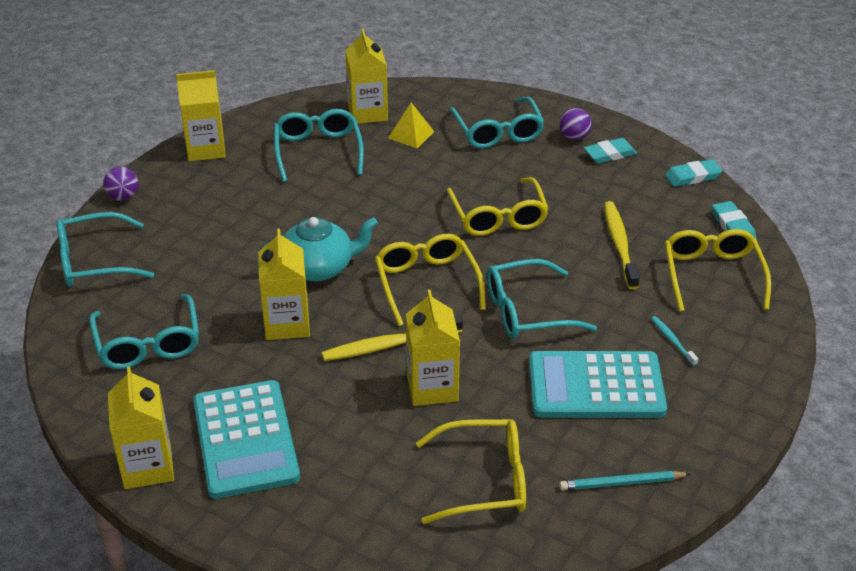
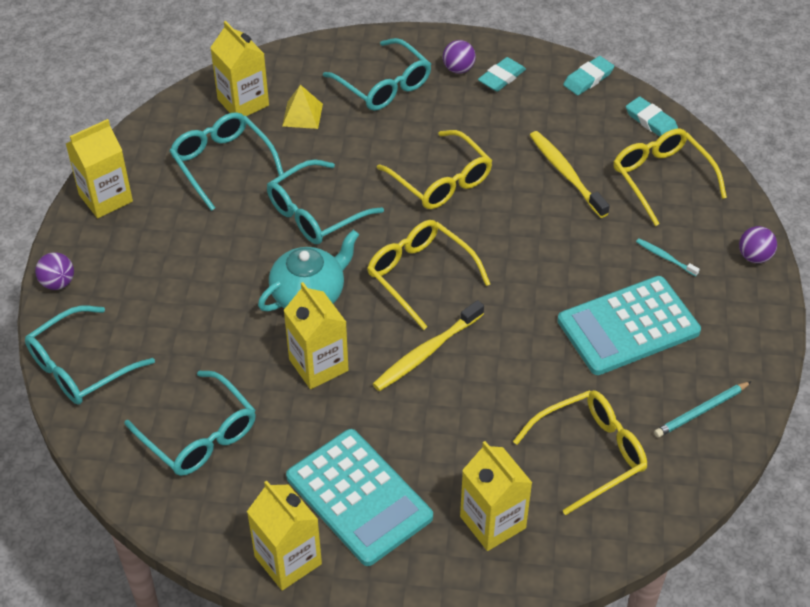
camera: 25 degrees left, 10 degrees up
(432, 387) = (491, 381): yellow carton -> yellow carton (492, 522)
(527, 311) = (527, 272): turquoise glasses -> turquoise glasses (316, 213)
(766, 368) = (754, 256): none -> purple ball

